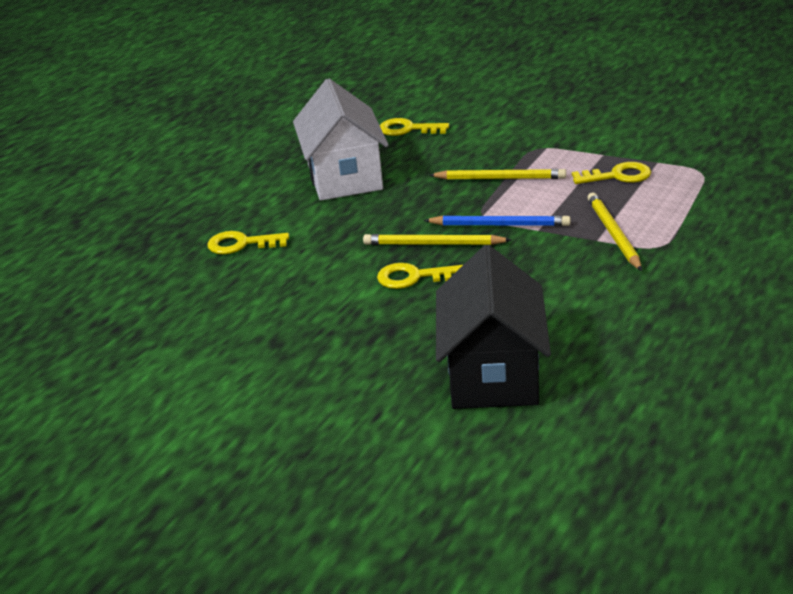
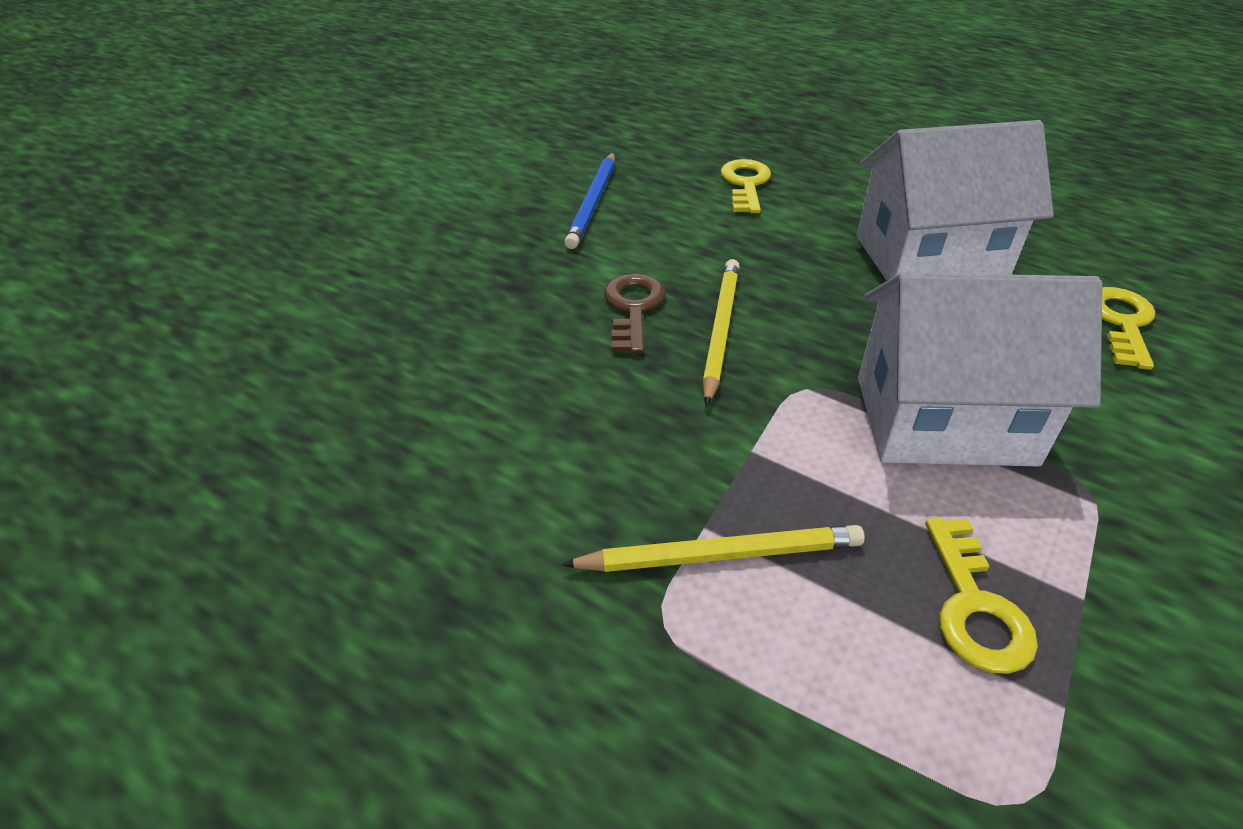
camera: 90 degrees right, 10 degrees up
(413, 277) = (633, 308): yellow key -> brown key
(493, 374) = (375, 363): black house -> none
(499, 225) = (772, 404): blue pencil -> blue pencil (593, 202)
(500, 178) = (944, 420): yellow pencil -> white house

